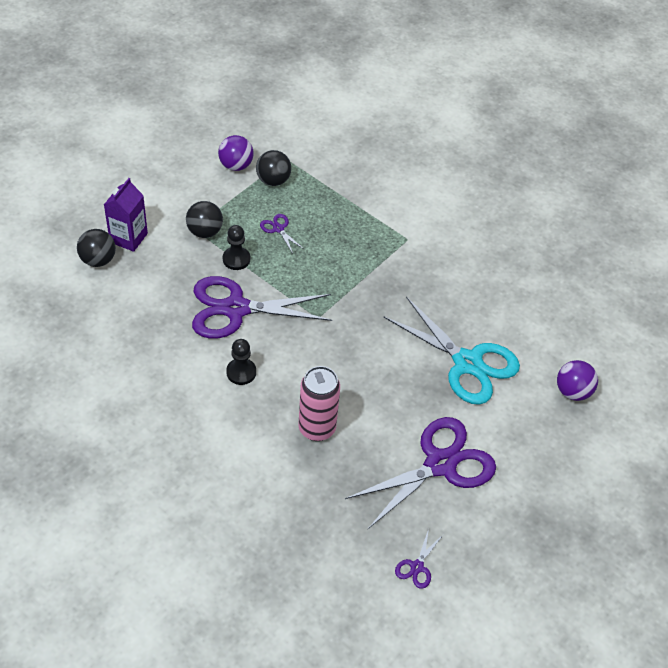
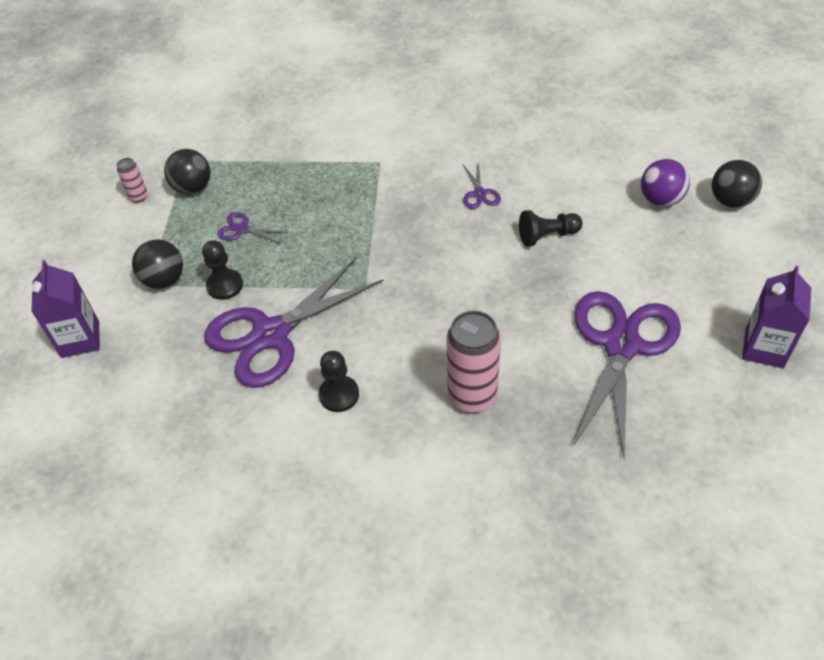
camera: 30 degrees left, 0 degrees up
(98, 260) = (64, 385): black ball -> black ball (730, 201)
(236, 165) = (138, 197): purple ball -> pink can
(417, 567) = (705, 461): purple scissors -> purple scissors (479, 193)
(467, 363) = (547, 236): turquoise scissors -> black pawn
(531, 532) = (764, 348): none -> purple carton

